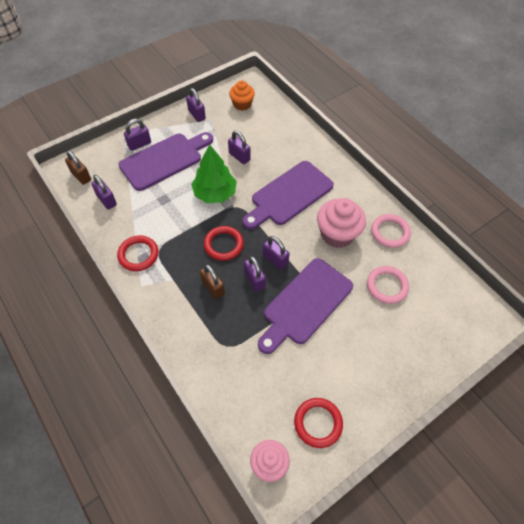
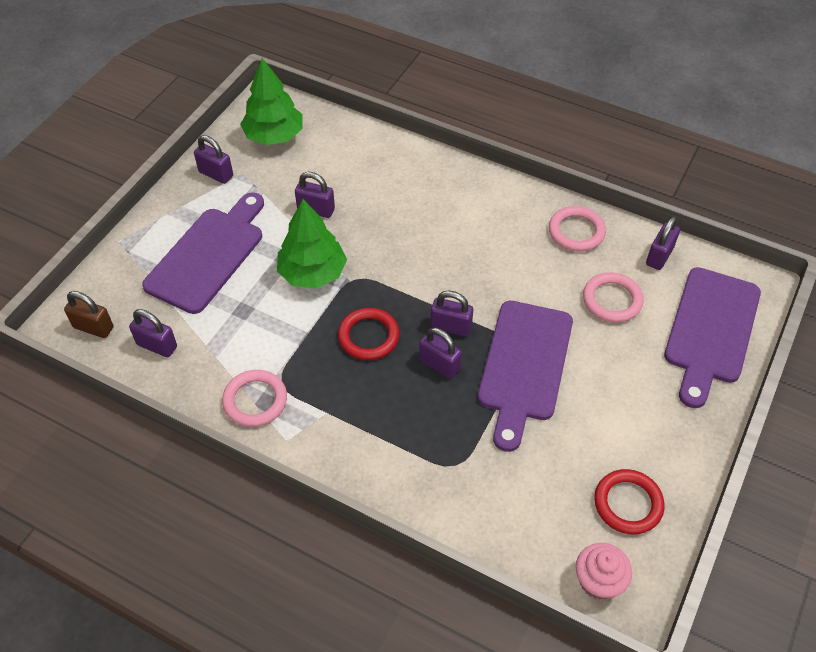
camera: 25 degrees left, 5 degrees down
(138, 255) = (255, 400): red ring -> pink ring
(139, 144) = (155, 247): purple padlock -> purple padlock (659, 256)
(213, 287) = (389, 399): brown padlock -> none
(242, 104) = (274, 136): orange cupcake -> green tree
(289, 195) = (417, 235): purple cutting board -> purple cutting board (711, 330)
(337, 234) = (511, 261): pink cupcake -> none

